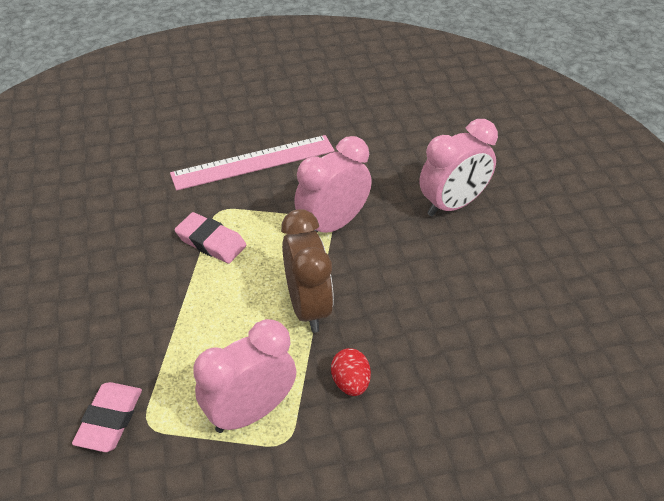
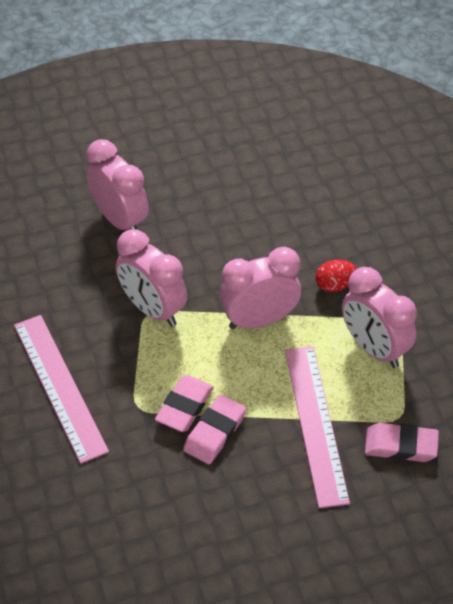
camera: 95 degrees left, 5 degrees up
(161, 343) = (315, 424): none -> pink ruler
(175, 262) = (215, 432): none -> pink eraser
(308, 307) = (259, 320): brown clock -> pink clock

